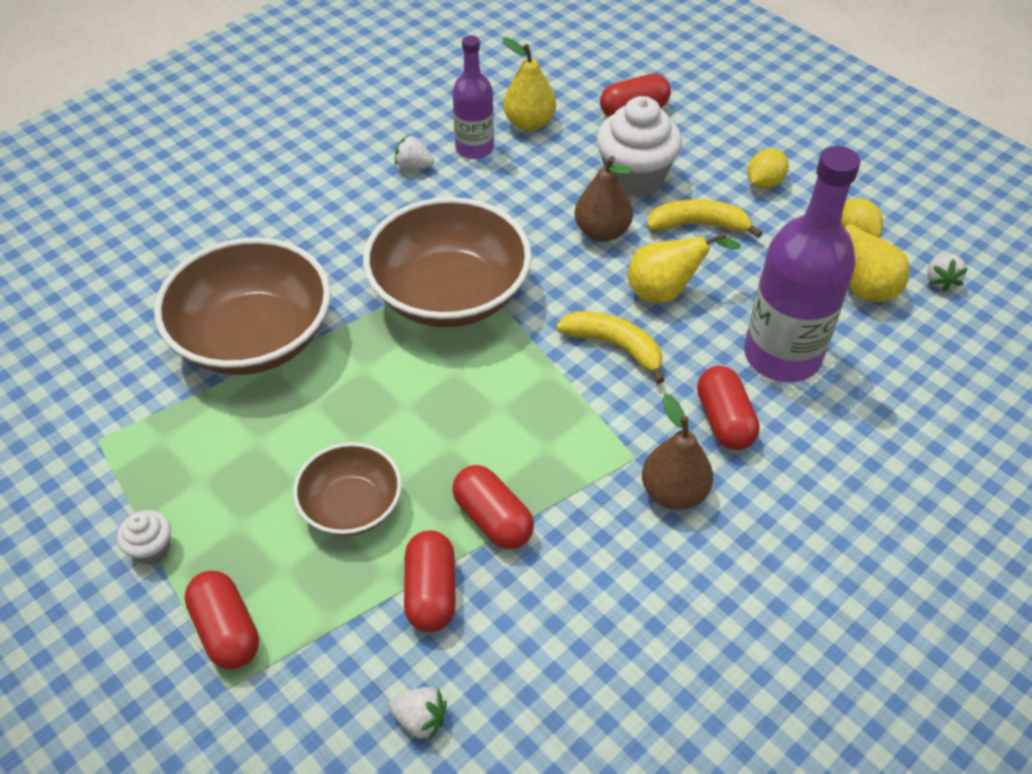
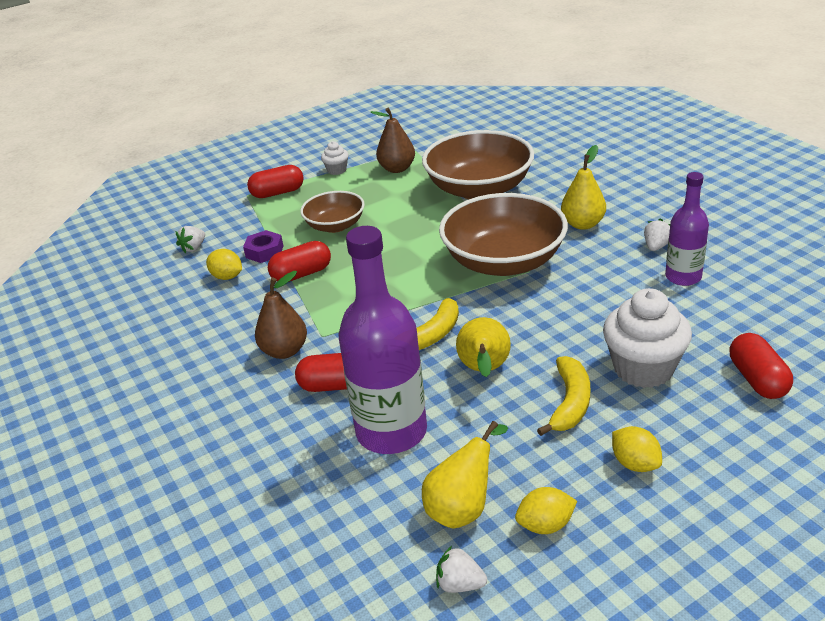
camera: 105 degrees right, 15 degrees down
(431, 592) = (264, 251): red capsule -> purple nut
(508, 627) = (227, 277): none -> yellow lemon
(529, 123) = (725, 309): yellow pear -> yellow pear (583, 224)
(602, 232) = (565, 341): brown pear -> brown pear (397, 169)

